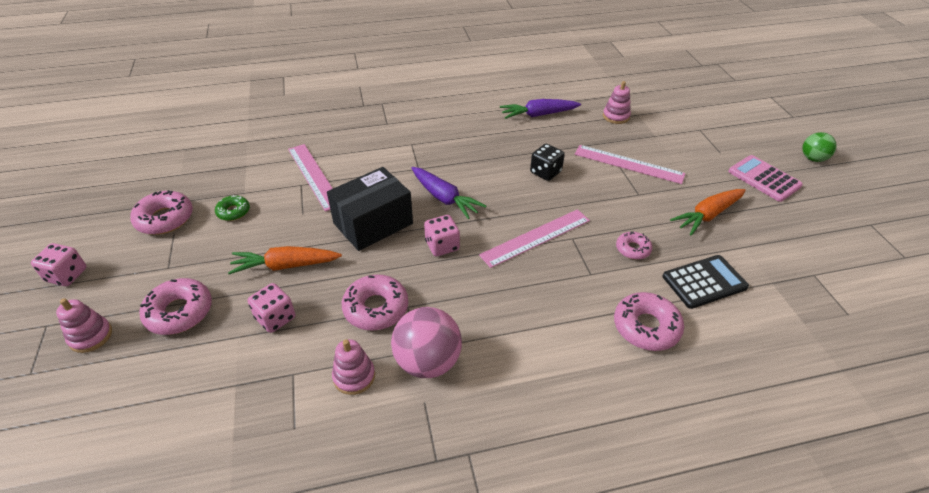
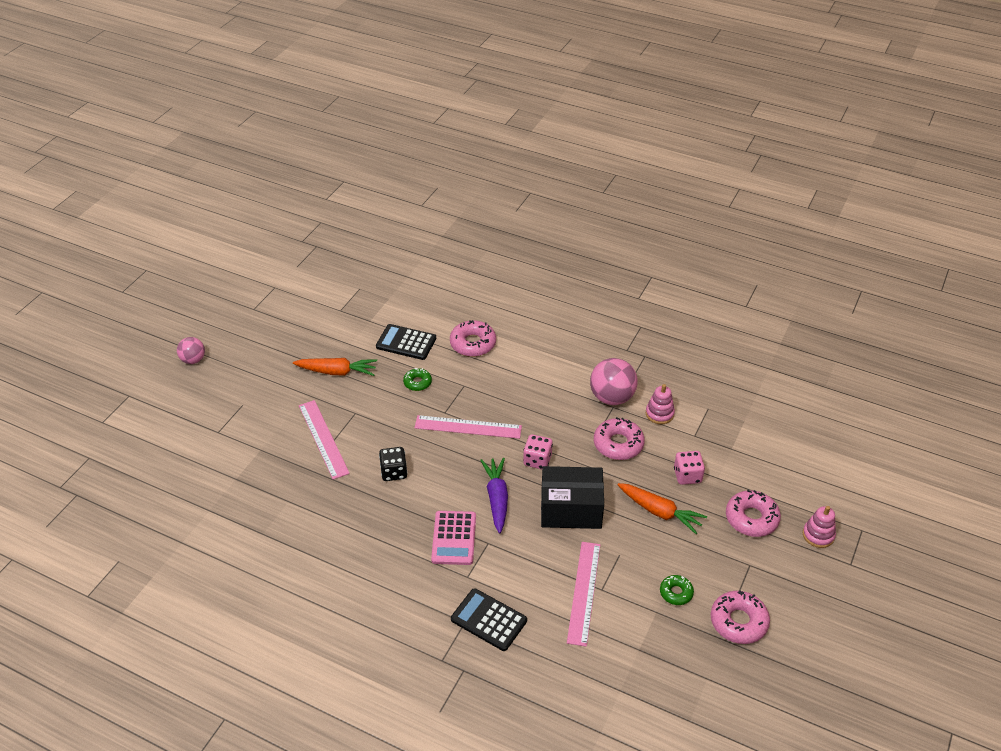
camera: 140 degrees left, 0 degrees up
(67, 275) = (832, 605): pink dice -> none
(371, 131) = (489, 620): none -> black calculator
(538, 115) = (317, 536): purple carrot -> none
(616, 116) = (257, 488): pink stacking toy -> none
(632, 249) = (417, 382): pink donut -> green donut
(764, 179) = (254, 369): pink calculator -> pink calculator (454, 538)
(812, 158) = (193, 360): green ball -> pink ball

